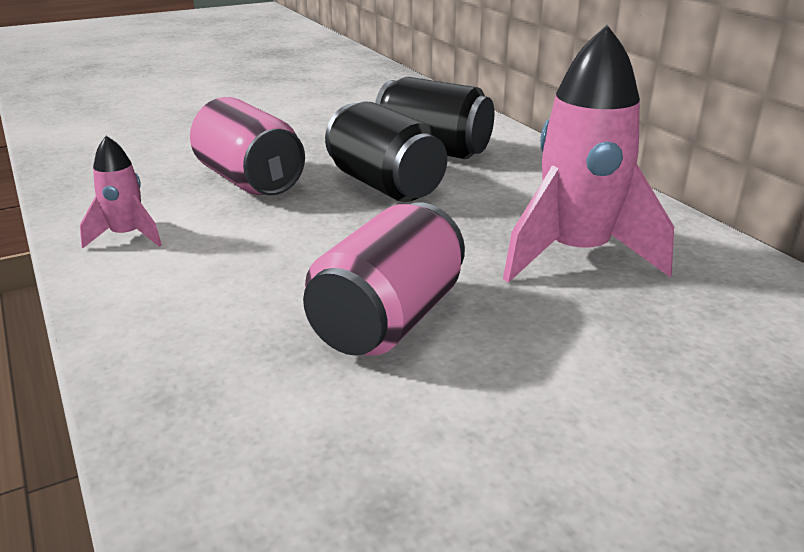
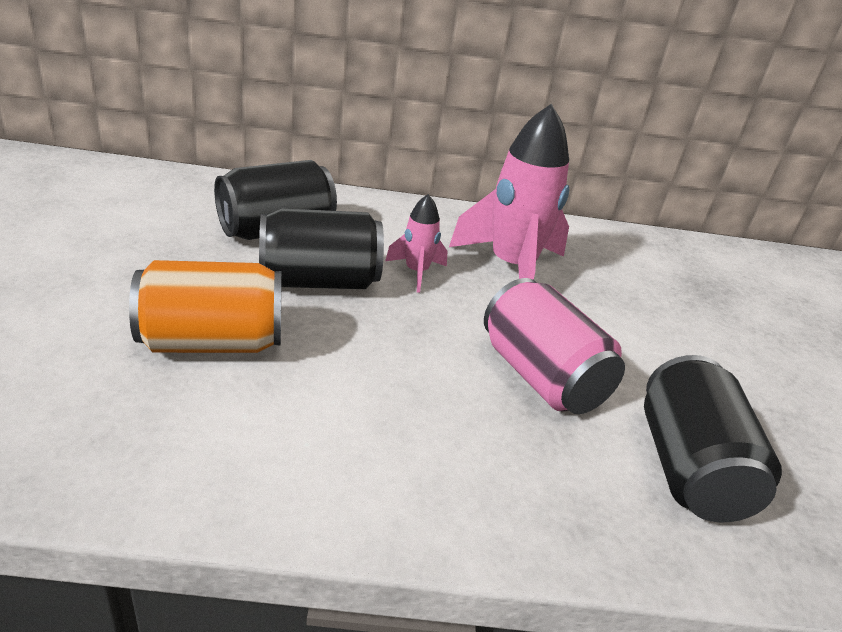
camera: 65 degrees left, 5 degrees up
(127, 236) = (254, 467): pink rocket -> pink rocket (416, 272)
(249, 181) = (212, 342): pink can -> orange can
(331, 459) = (689, 468): none -> black can

